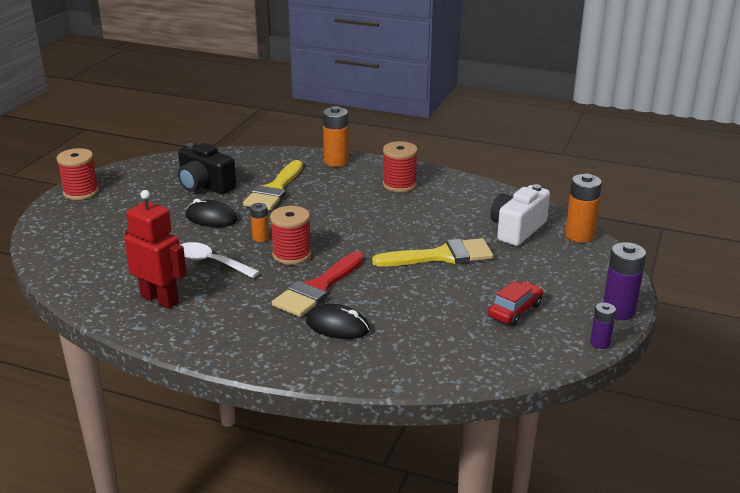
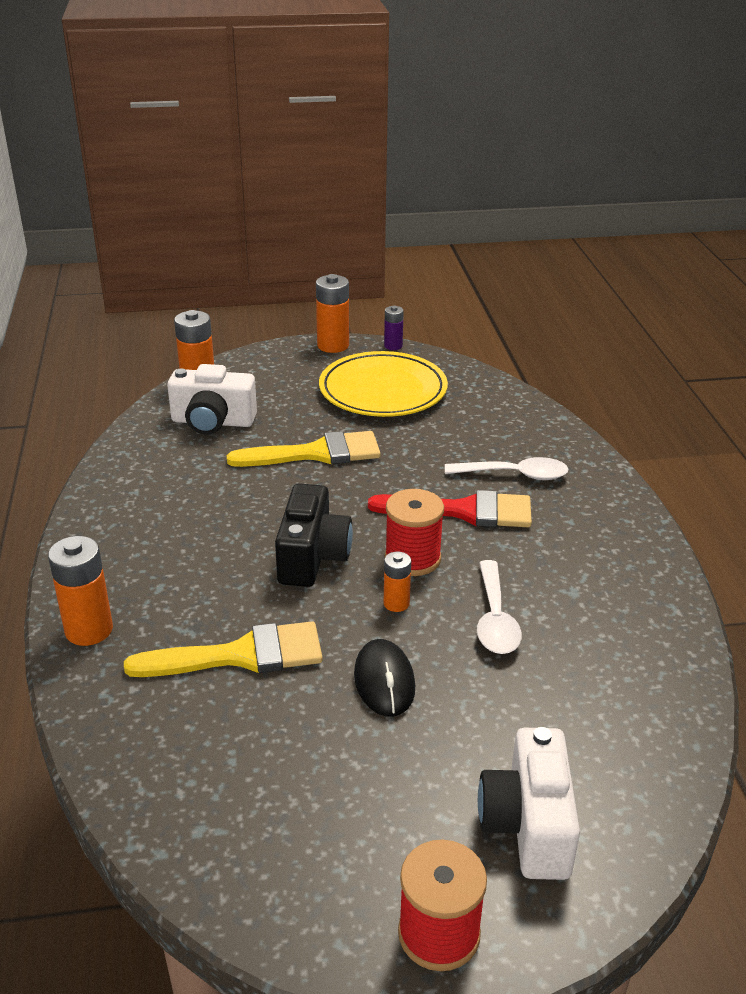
camera: 120 degrees left, 5 degrees up
(90, 224) = (528, 825): none -> white camera
(160, 299) = (612, 620): red robot -> none
(205, 185) = (281, 751): black camera -> black camera (312, 557)
(337, 326) = (515, 475): black mouse -> white spoon
(399, 185) = (142, 538): red spool -> none
(441, 256) = (316, 453): yellow brush -> yellow brush turned 120 degrees clockwise
(515, 310) = (383, 390): red car -> yellow plate
(618, 311) = (333, 345): purple battery -> orange battery

